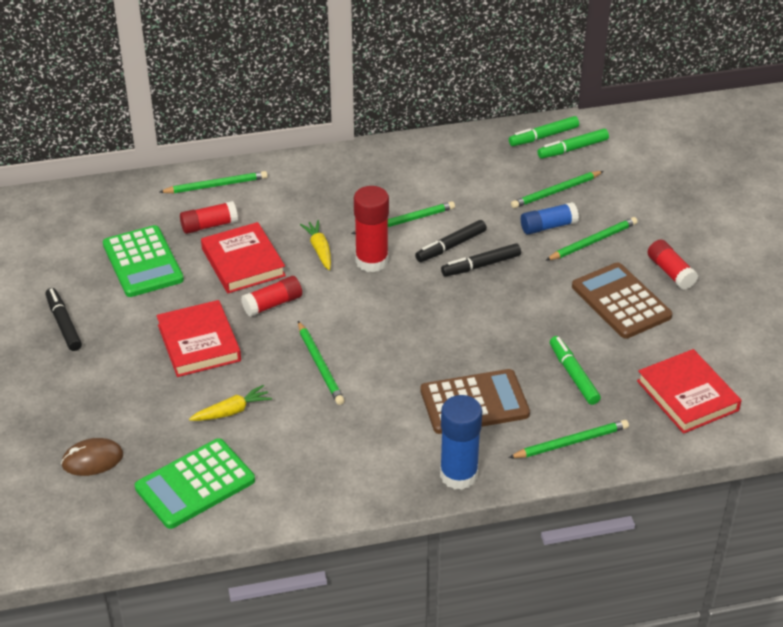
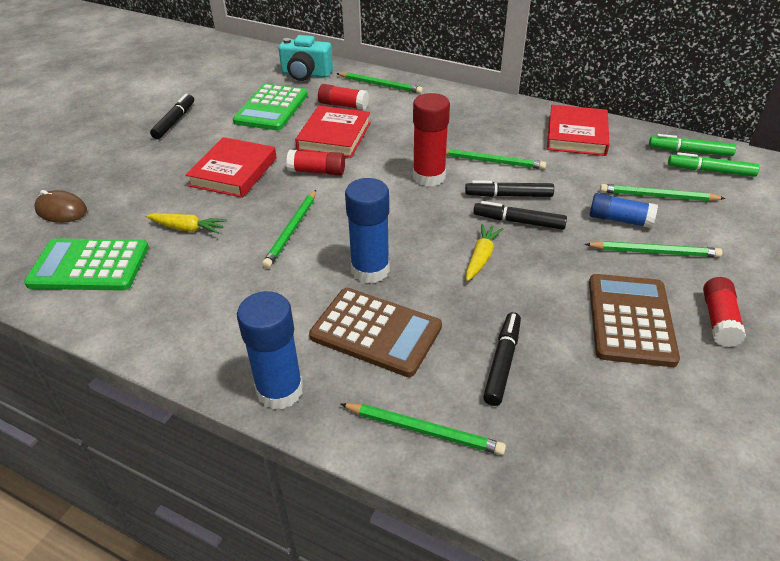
camera: 40 degrees right, 0 degrees up
(124, 207) = (306, 74): none -> turquoise camera
(319, 249) = (399, 151): yellow carrot -> yellow carrot (481, 257)
(418, 362) = (370, 270): none -> blue glue stick
(573, 375) = (502, 363): green marker -> black marker
(687, 395) = (614, 464): red book -> red book (576, 135)

